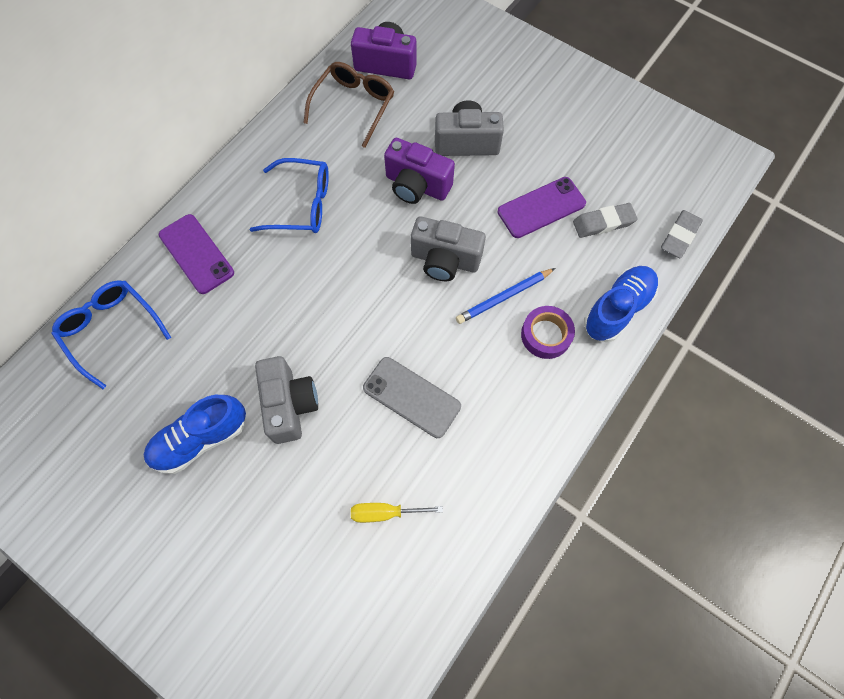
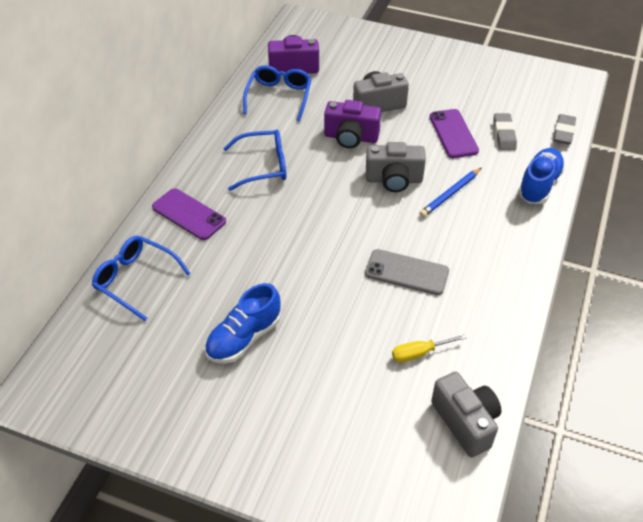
camera: 15 degrees left, 20 degrees down
(290, 405) = (309, 298): grey camera -> grey camera (465, 422)
(353, 106) = (279, 97): brown glasses -> blue glasses
(541, 207) = (453, 134): purple phone -> purple phone turned 60 degrees counterclockwise
(546, 335) = (493, 211): purple tape -> none
(603, 223) = (504, 134): grey eraser -> grey eraser turned 60 degrees counterclockwise

